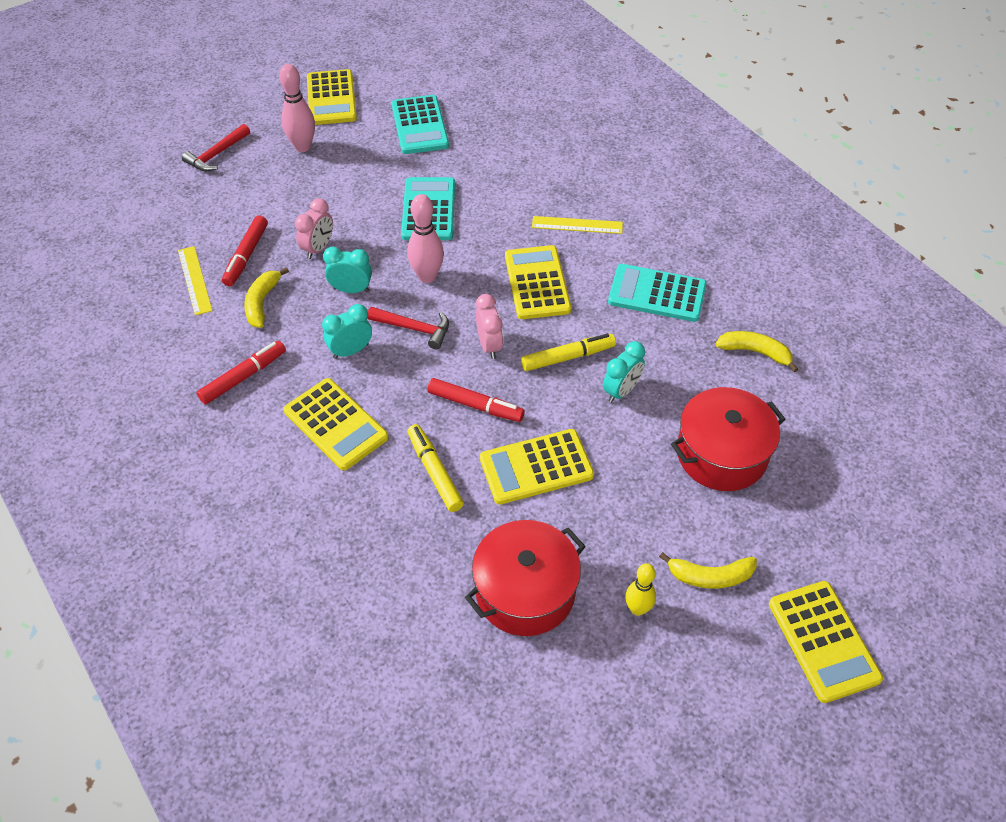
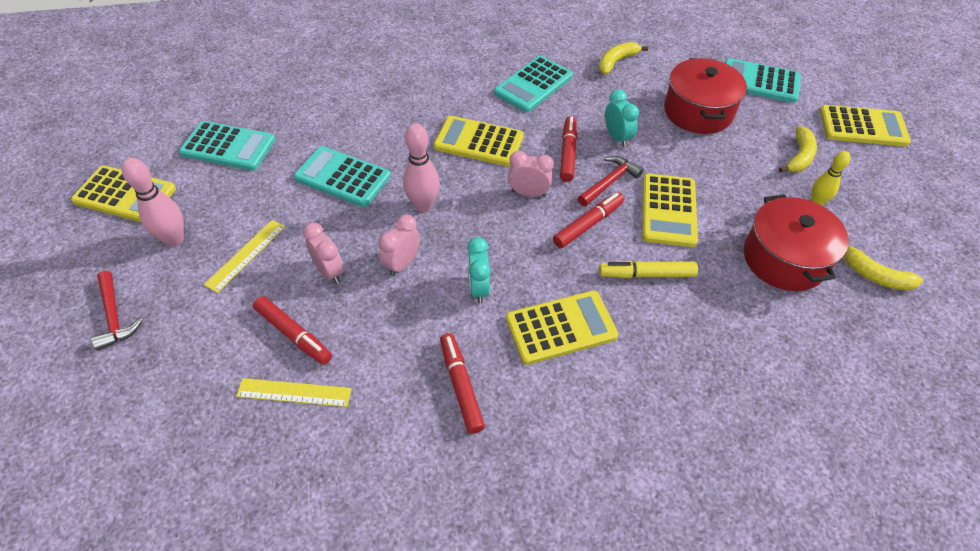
camera: 65 degrees left, 0 degrees up
(262, 302) = (370, 340): yellow banana -> yellow banana (874, 275)
(351, 290) = (402, 263): turquoise clock -> pink clock
(414, 328) = (480, 234): red hammer -> red hammer (609, 182)
(568, 357) = (568, 153): yellow marker -> red marker
(577, 225) = (432, 98): yellow ruler -> yellow ruler (245, 255)
(831, 505) = (759, 81): none -> turquoise calculator

